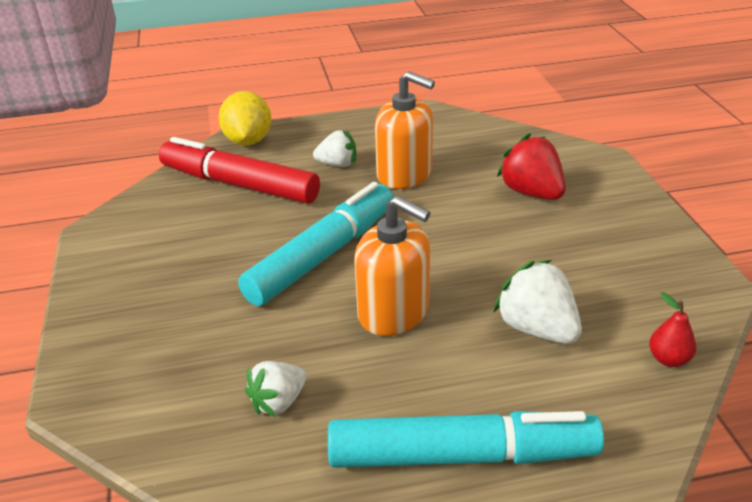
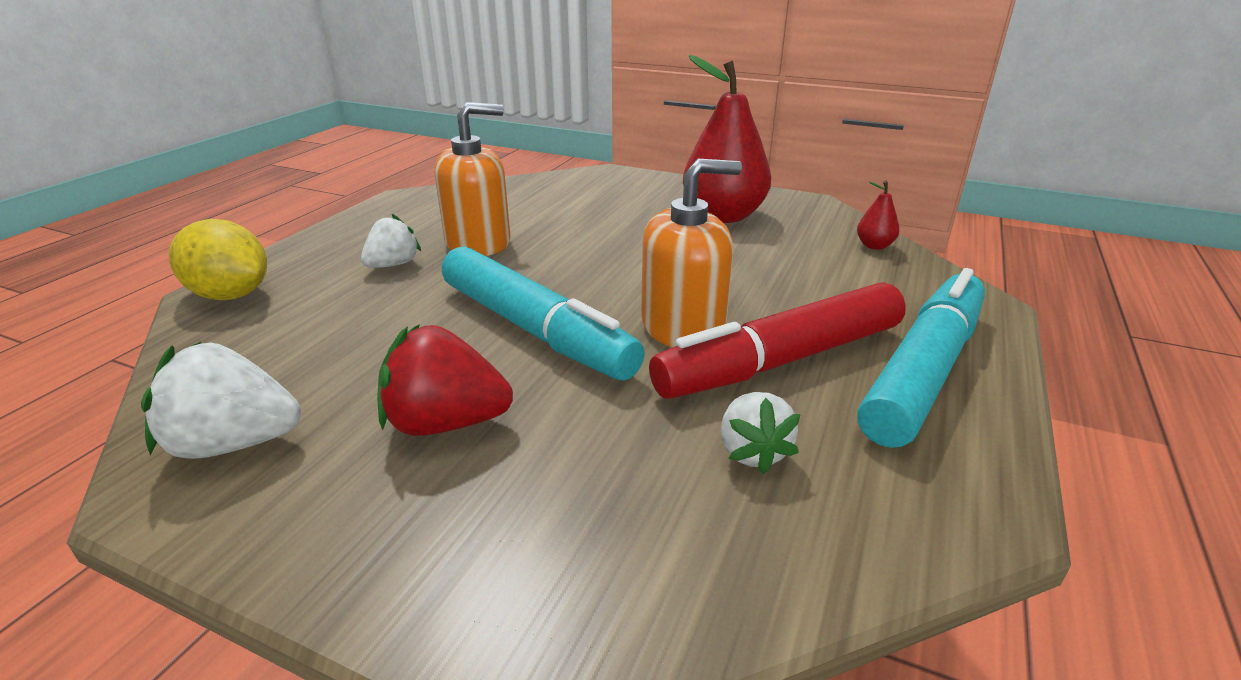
camera: 55 degrees left, 5 degrees down
(239, 184) = (305, 331): red marker -> red marker (780, 360)
(323, 255) = (535, 330): turquoise marker -> turquoise marker turned 150 degrees clockwise
(531, 192) = (605, 208): red strawberry -> red strawberry (446, 423)
(537, 328) = (786, 275): white strawberry -> white strawberry (234, 443)
(605, 251) = (723, 216): none -> red pear

